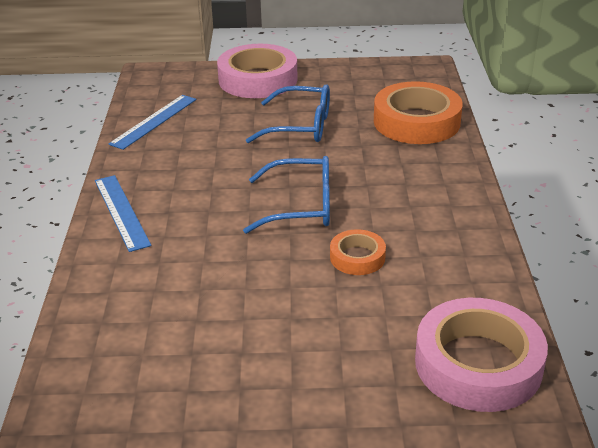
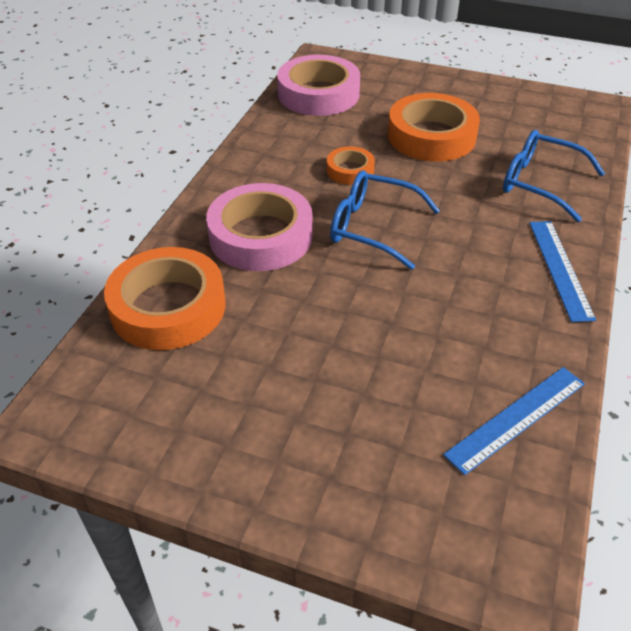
camera: 160 degrees left, 10 degrees up
(258, 79) = (324, 481): pink tape -> pink tape (261, 236)
(286, 329) = (431, 136): none -> orange tape
(300, 126) = (315, 343): blue glasses -> blue glasses (541, 183)

